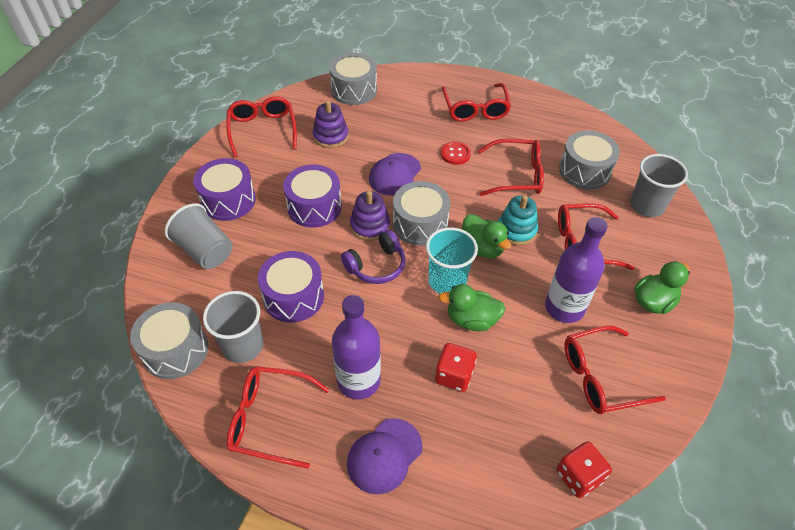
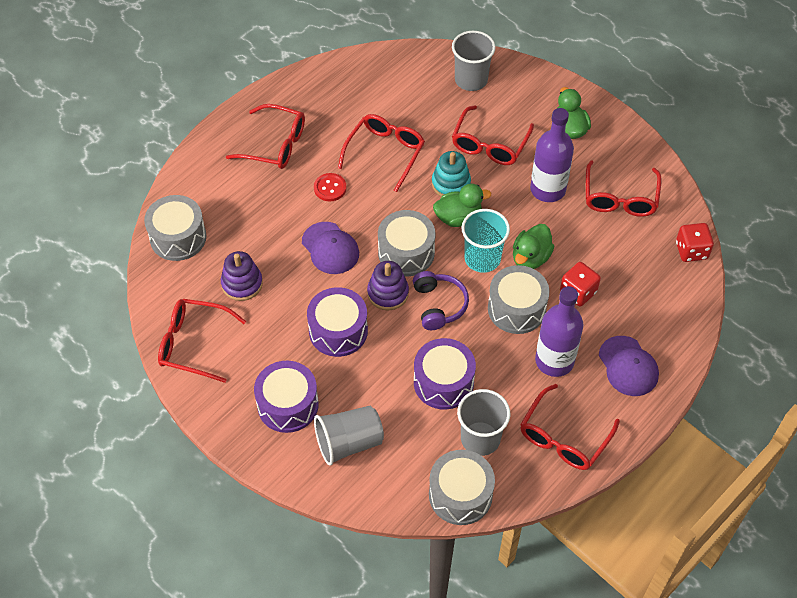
camera: 65 degrees left, 5 degrees up
(584, 171) = (407, 101): grey drum -> grey drum (516, 309)

